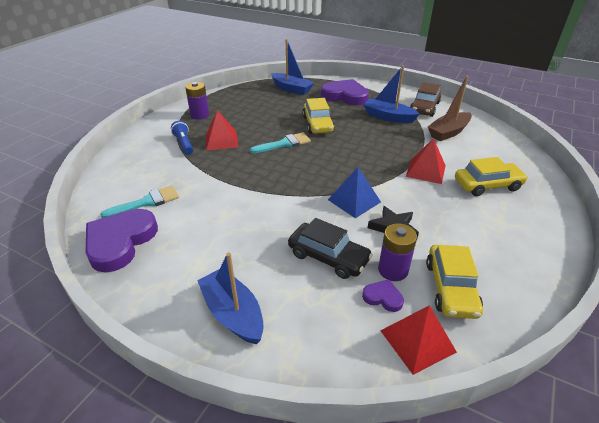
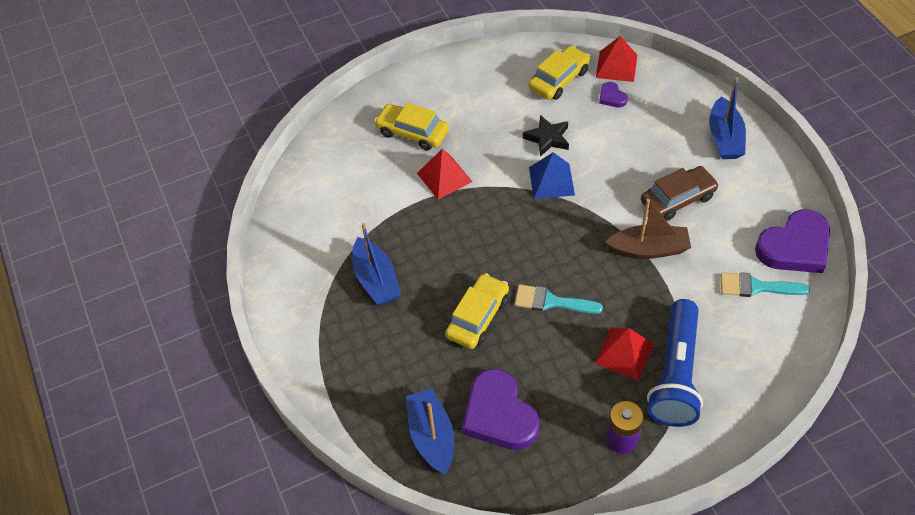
camera: 140 degrees left, 15 degrees up
(184, 144) = (675, 374): blue flashlight -> blue flashlight, size x2.03
(328, 257) = (624, 142): black car -> none
(345, 96) = (374, 364): purple heart -> purple heart (499, 414)
(393, 270) = (585, 109): purple battery -> none
(424, 107) = (308, 272): brown car -> brown car (678, 199)
(448, 132) = (346, 213): brown boat -> brown boat (649, 249)

